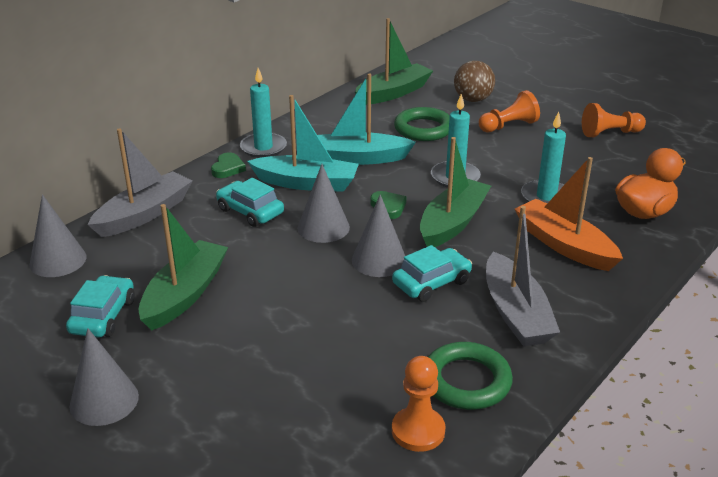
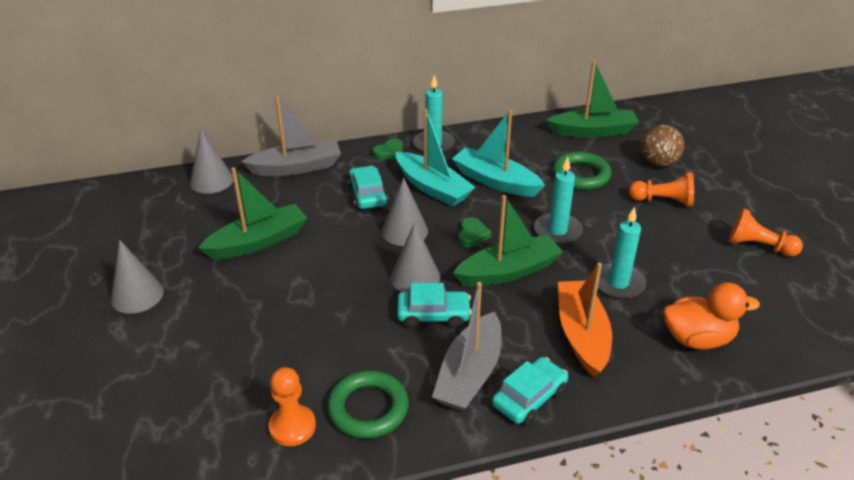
camera: 35 degrees right, 5 degrees up
(103, 316) = (195, 234): turquoise car -> turquoise car (529, 398)

